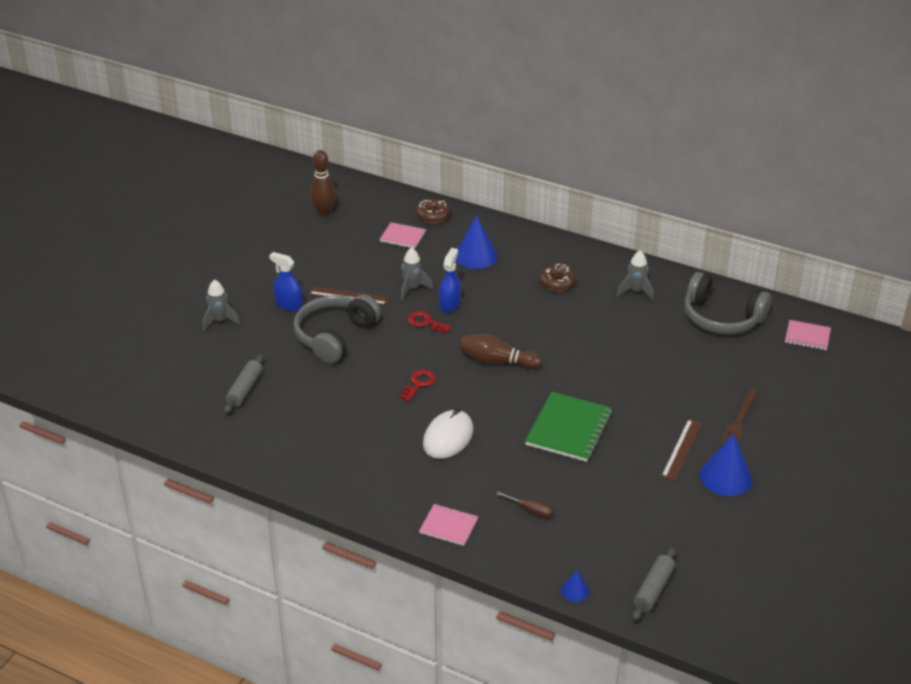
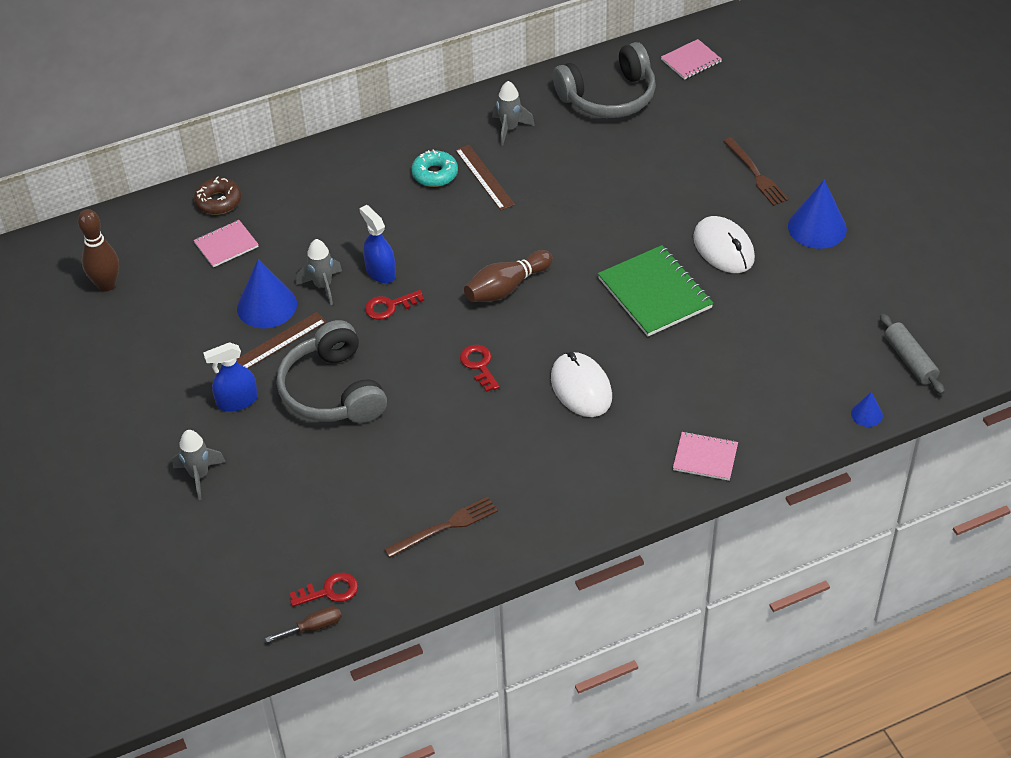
camera: 50 degrees left, 10 degrees up
(182, 416) = (329, 591): none -> red key
(244, 389) = (341, 513): grey rolling pin -> none
(274, 437) = (445, 527): none -> brown fork
(448, 526) = (705, 457): pink notebook -> pink notebook turned 45 degrees clockwise
(475, 255) = (324, 208): blue cone -> blue cone (267, 306)
(531, 510) = (739, 385): brown screwdriver -> brown screwdriver (314, 627)
(557, 282) = (435, 174): brown donut -> turquoise donut
(648, 440) = (723, 248): none -> white mouse
(682, 449) = (756, 234): brown ruler -> brown ruler (484, 177)

